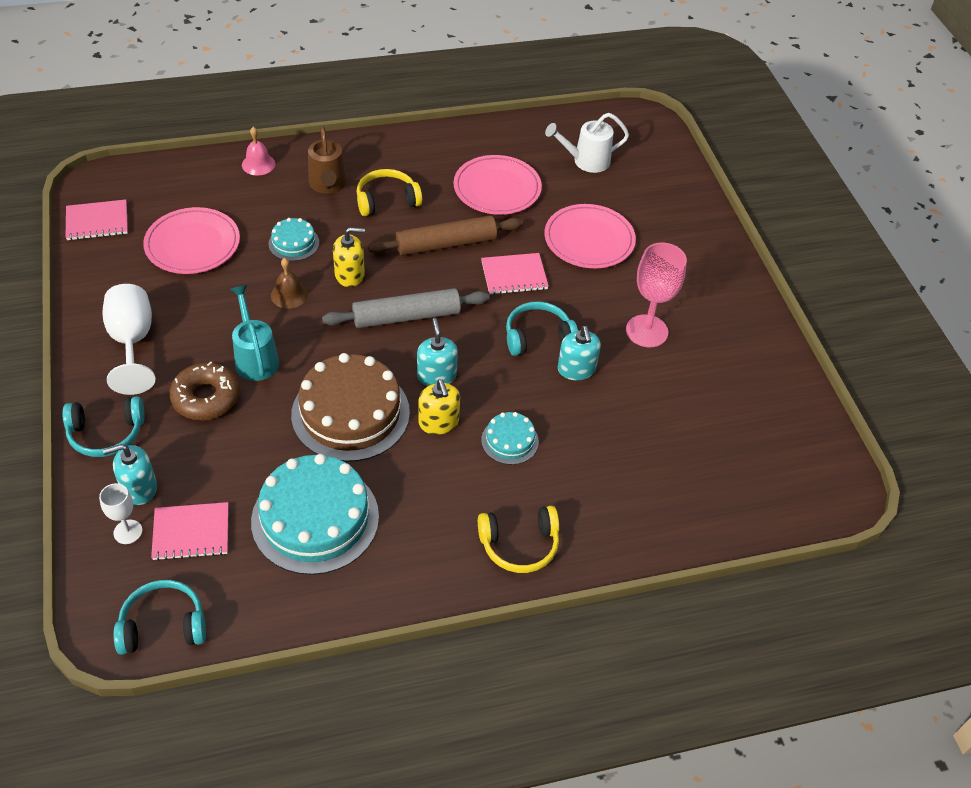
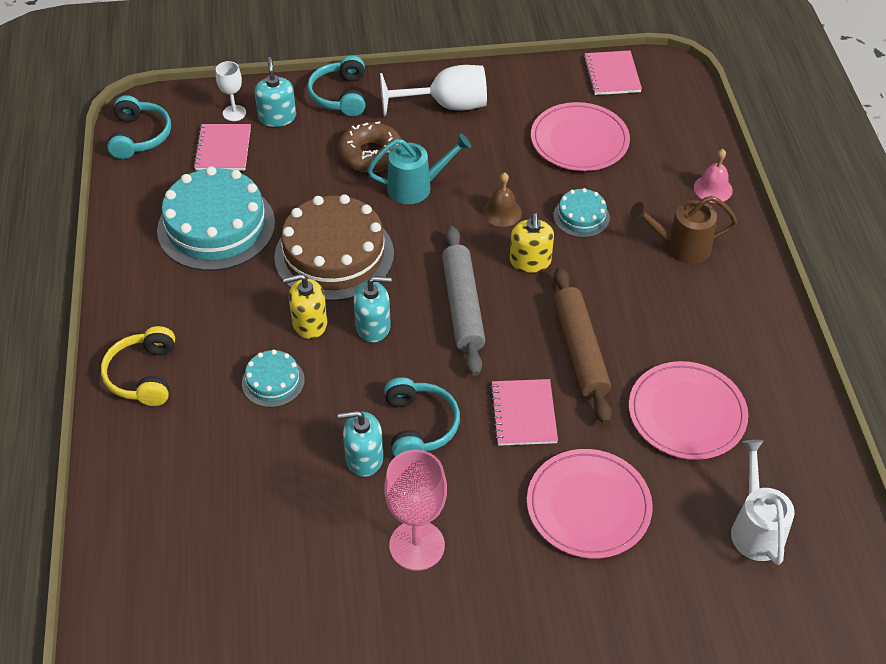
camera: 100 degrees right, 0 degrees up
(386, 200) = (656, 299): yellow headphones -> none

